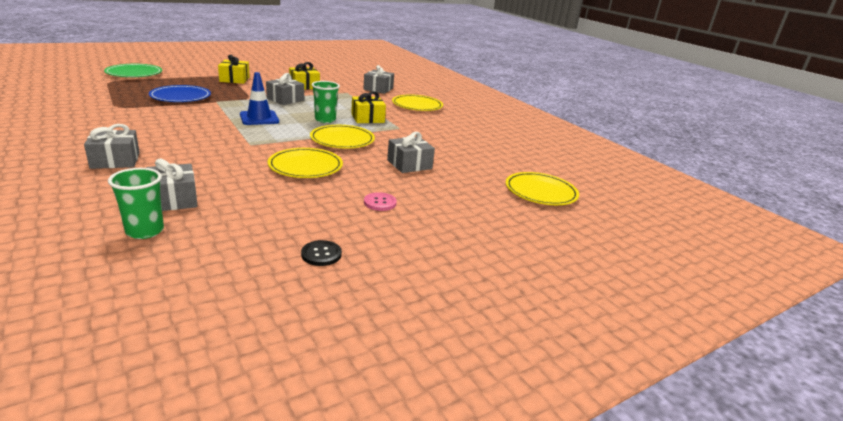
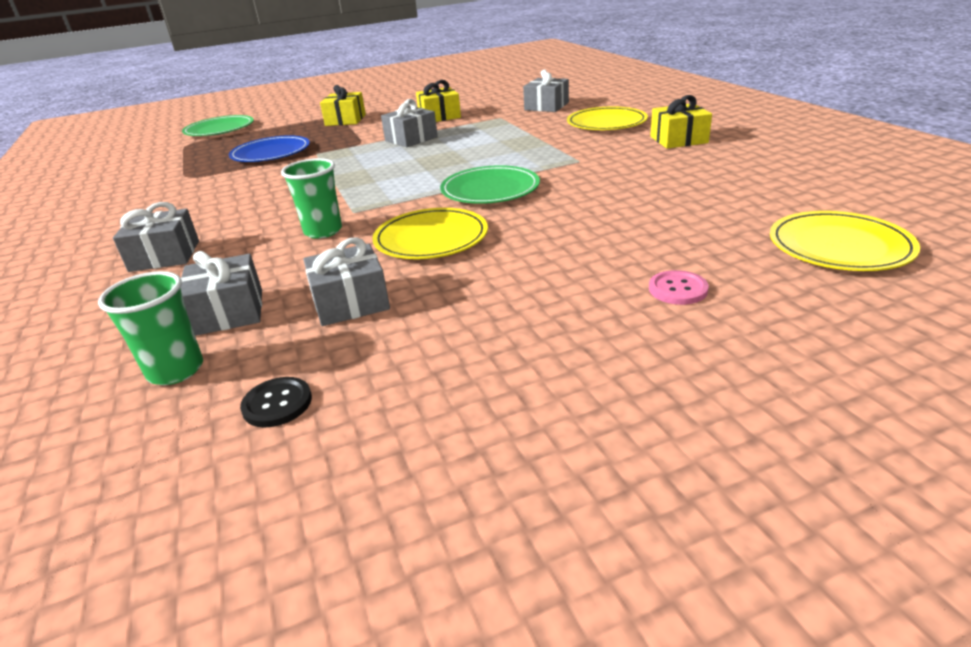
camera: 15 degrees right, 5 degrees up
(259, 118) = (371, 171): blue traffic cone -> none
(321, 254) = (444, 399): black button -> black button (277, 404)
(325, 120) = (466, 161): green cup -> green cup (323, 231)
(342, 140) = (490, 189): yellow plate -> green plate
(367, 118) = (530, 152): yellow gift -> yellow gift (678, 140)
(380, 203) = (548, 291): pink button -> pink button (678, 289)
(409, 164) = (597, 219): grey gift -> grey gift (350, 302)

